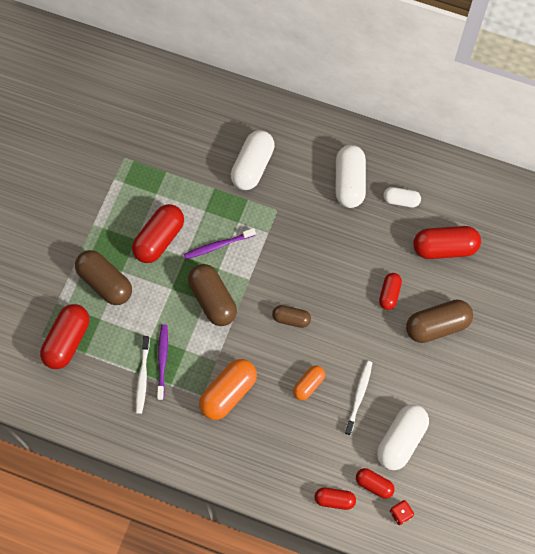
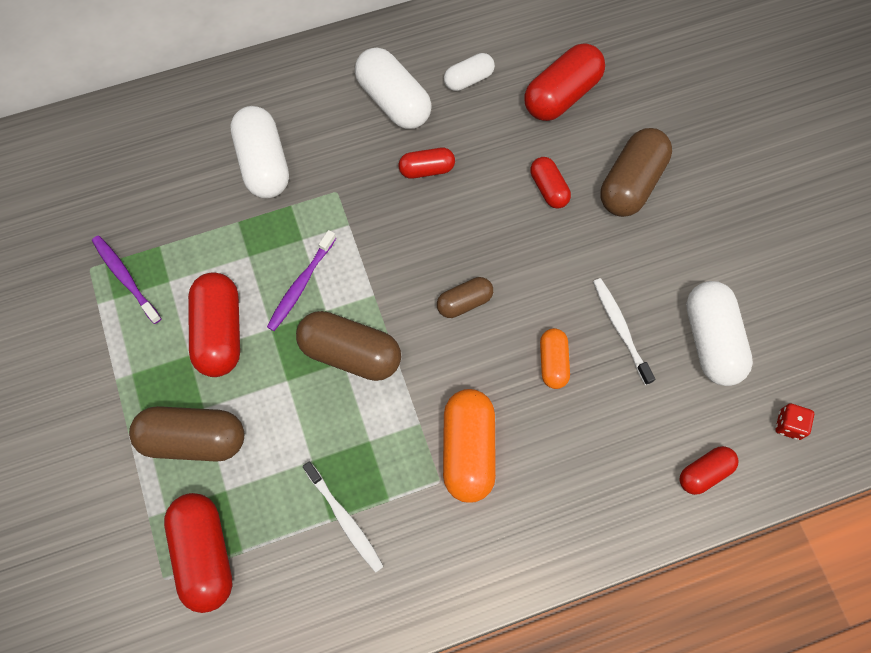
camera: 40 degrees left, 0 degrees up
(162, 360) = (351, 477): purple toothbrush -> purple toothbrush (125, 277)
(374, 485) = (730, 416): red capsule -> red capsule (427, 169)

